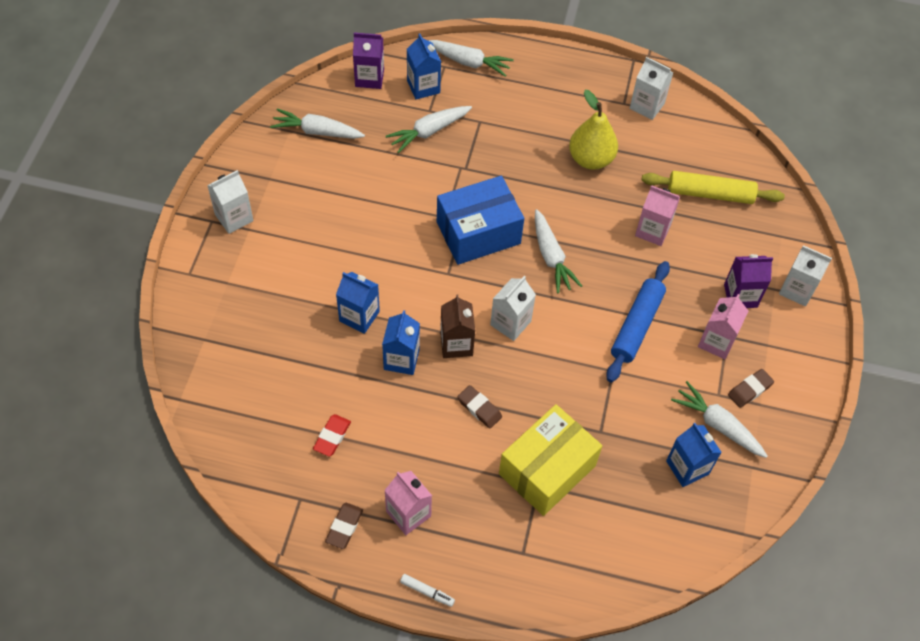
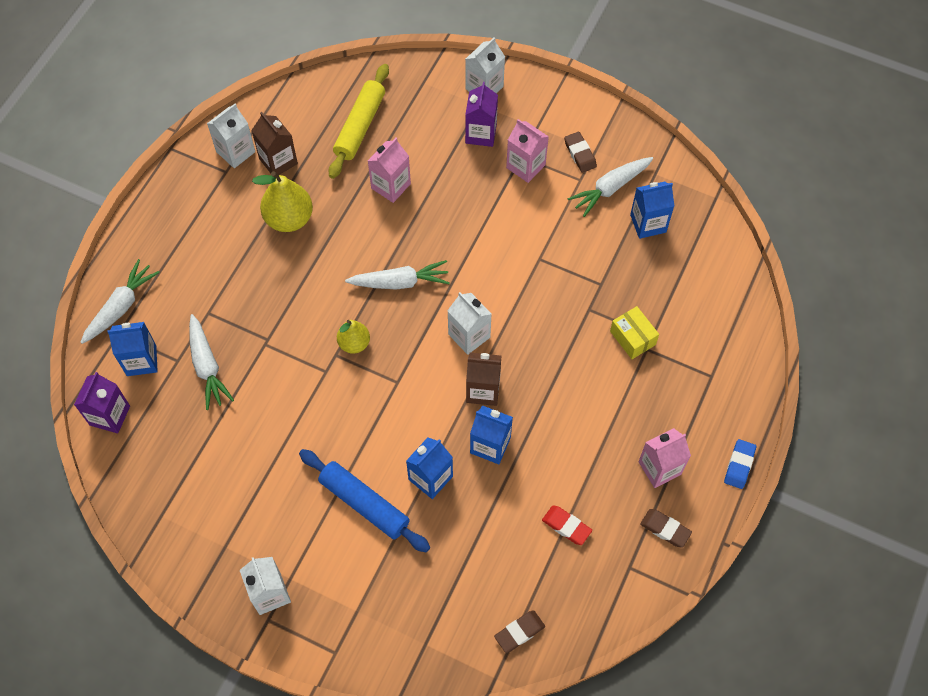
camera: 75 degrees left, 5 degrees up
(317, 131) = (171, 484): white carrot -> none
(427, 592) = (739, 465): white marker -> blue eraser
(478, 233) = (354, 343): blue box -> yellow pear
(479, 408) = (558, 383): brown eraser -> brown eraser (519, 632)
(547, 470) = (632, 338): yellow box -> yellow box, size x0.51
(637, 326) = (495, 226): blue rolling pin -> blue rolling pin (364, 503)
(648, 139) = (278, 161): none -> brown carton

